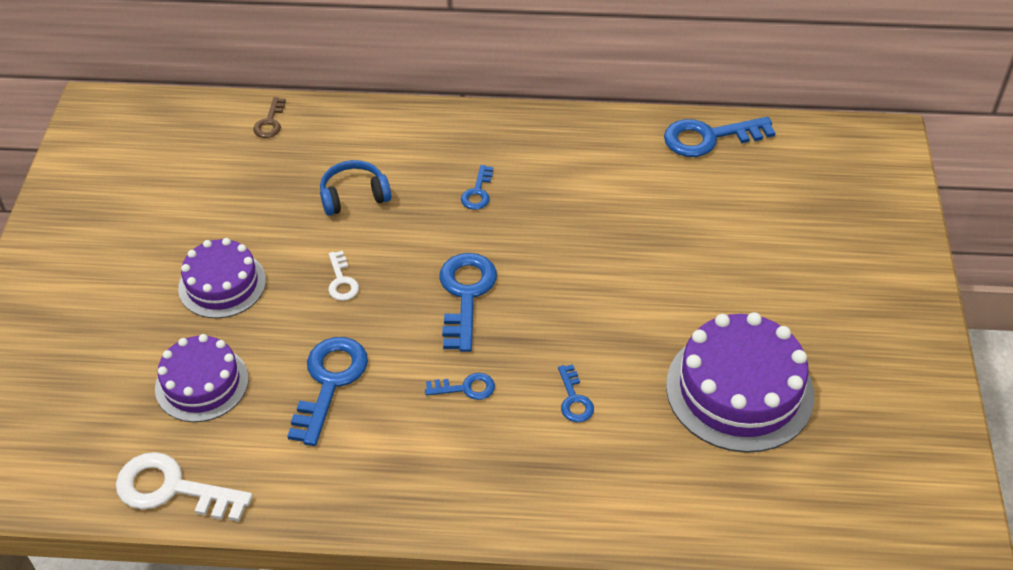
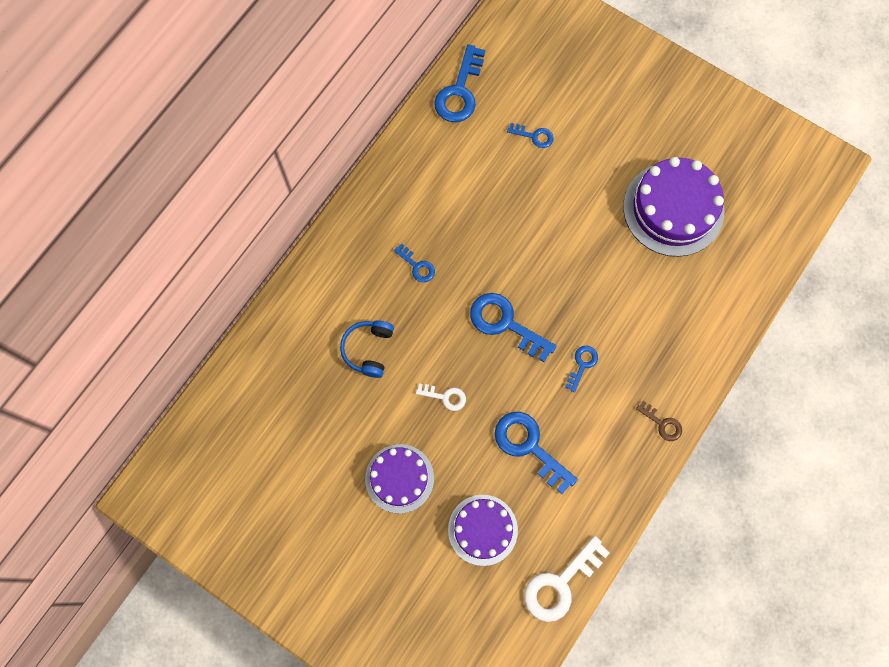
camera: 60 degrees left, 25 degrees up
(270, 122) = (251, 372): brown key -> brown key (662, 423)
(574, 399) = (627, 306): blue key -> blue key (534, 136)

